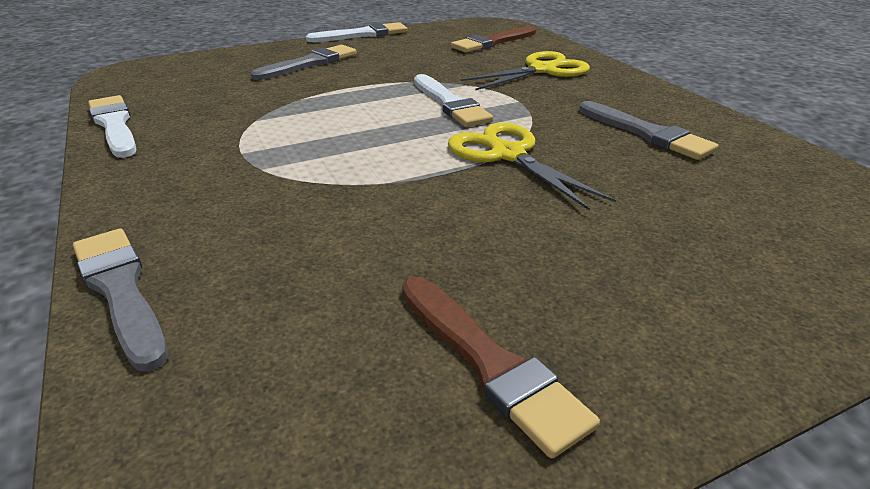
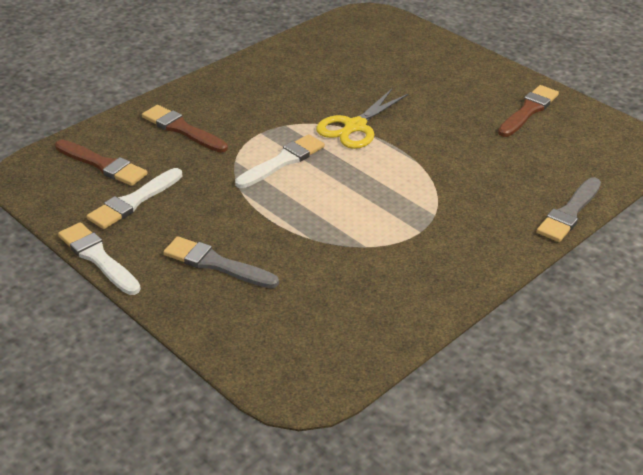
camera: 110 degrees left, 5 degrees up
(114, 125) = (419, 320): white brush -> white brush (133, 201)
(542, 70) = (182, 129): yellow scissors -> brown brush
(647, 133) = (293, 82): grey brush -> none

